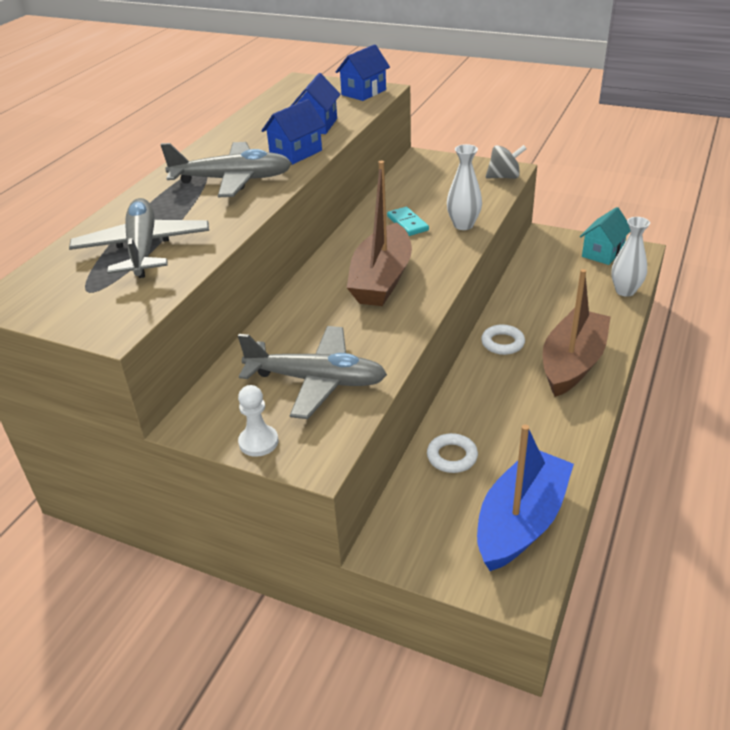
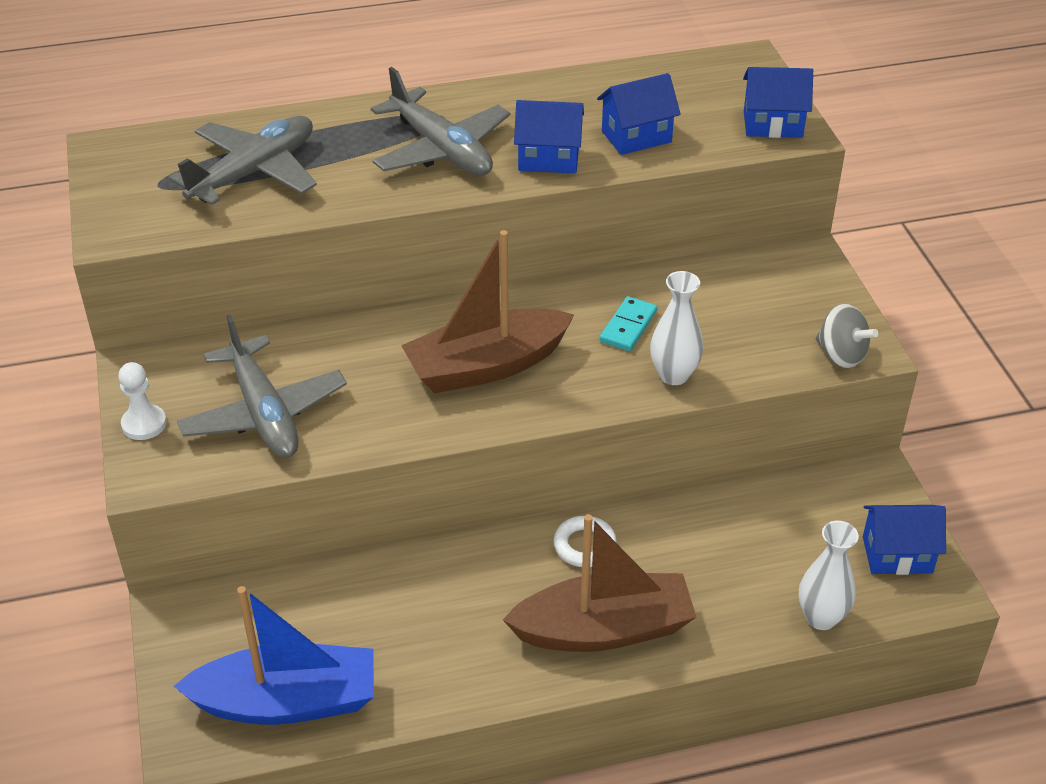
camera: 50 degrees right, 5 degrees up
(452, 456) = (343, 597): white ring -> none
(602, 253) = (897, 555): turquoise house -> blue house

